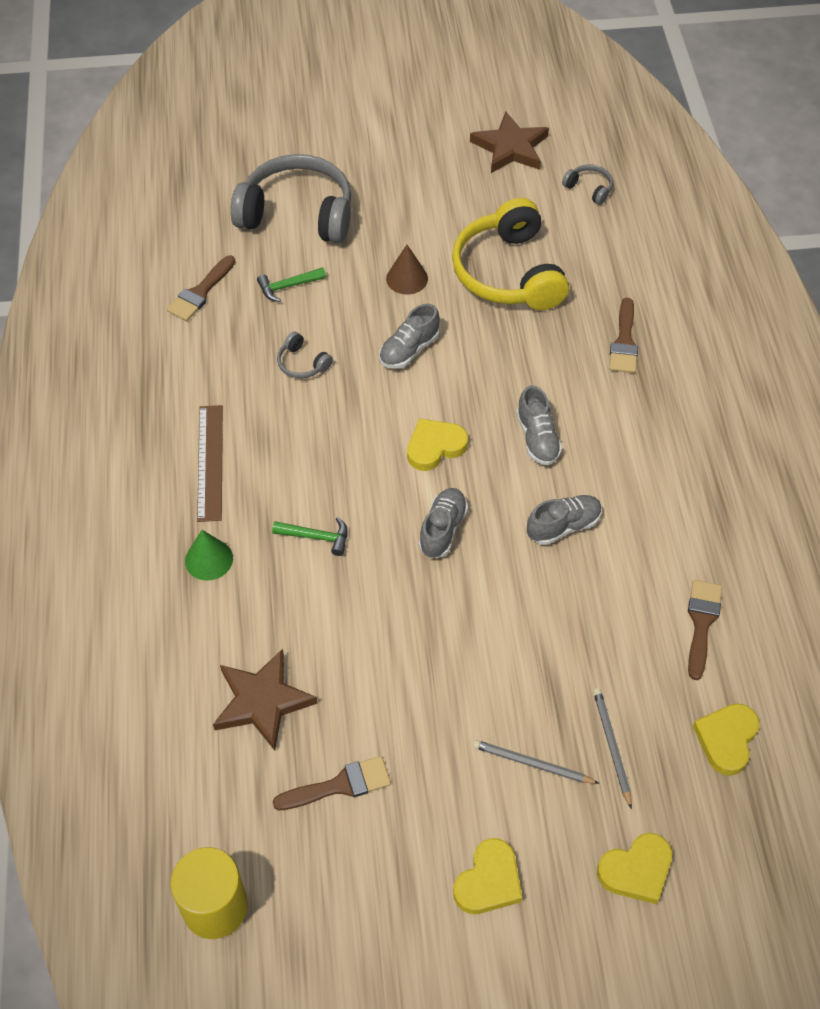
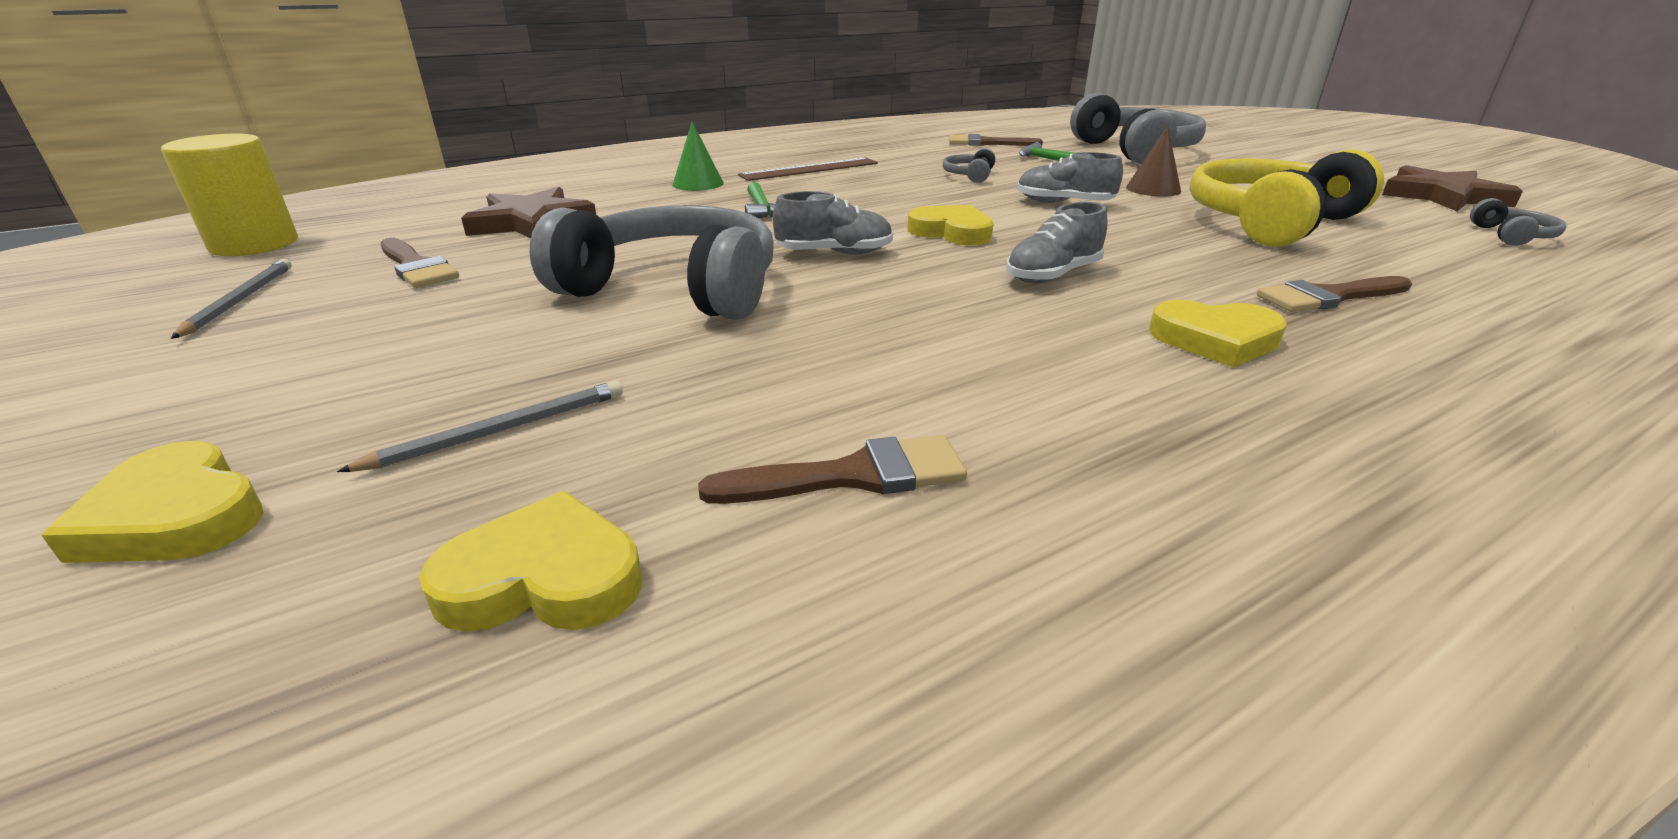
camera: 65 degrees right, 25 degrees down
(463, 637) = (674, 289): none -> grey headphones
(488, 881) = (221, 375): yellow heart -> yellow heart (1215, 340)
(532, 764) = (454, 369): grey pencil -> grey pencil (239, 301)
(563, 526) = (927, 315): grey shoe -> none

